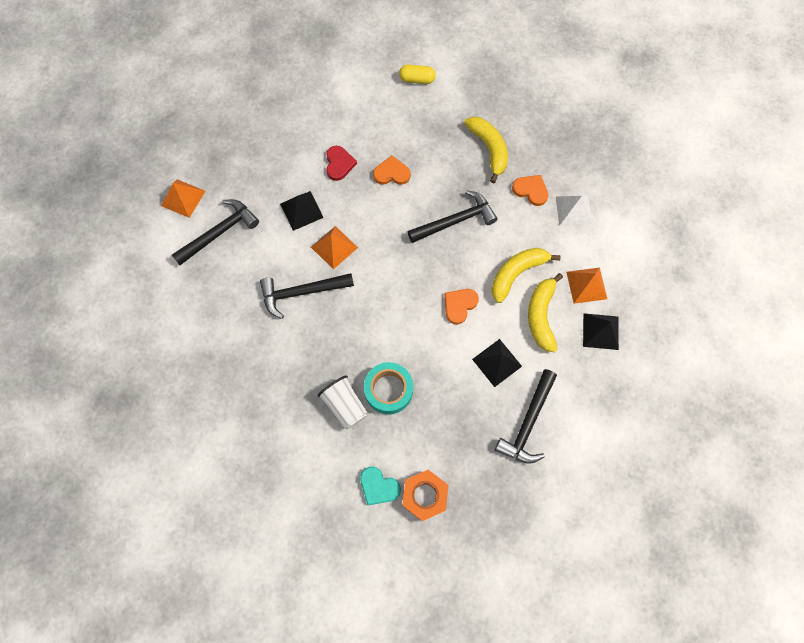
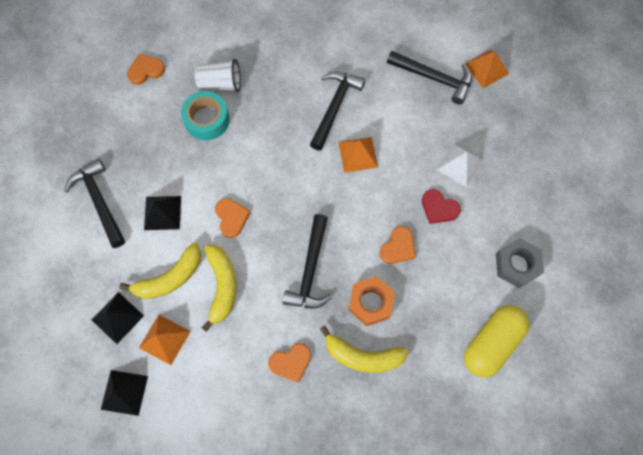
camera: 125 degrees right, 0 degrees up
(219, 232) = (434, 78): black hammer -> black hammer turned 60 degrees counterclockwise
(301, 210) = (411, 150): black pyramid -> black pyramid (124, 392)
(347, 92) = (516, 265): none -> grey nut
(378, 486) = (146, 70): turquoise heart -> orange heart
(417, 79) = (491, 343): yellow capsule -> yellow capsule, size x1.81
(424, 495) = (114, 95): orange nut -> orange nut (370, 302)
(541, 316) = (170, 277): yellow banana -> yellow banana turned 105 degrees clockwise
(573, 210) = (241, 387): white pyramid -> white pyramid (459, 165)

